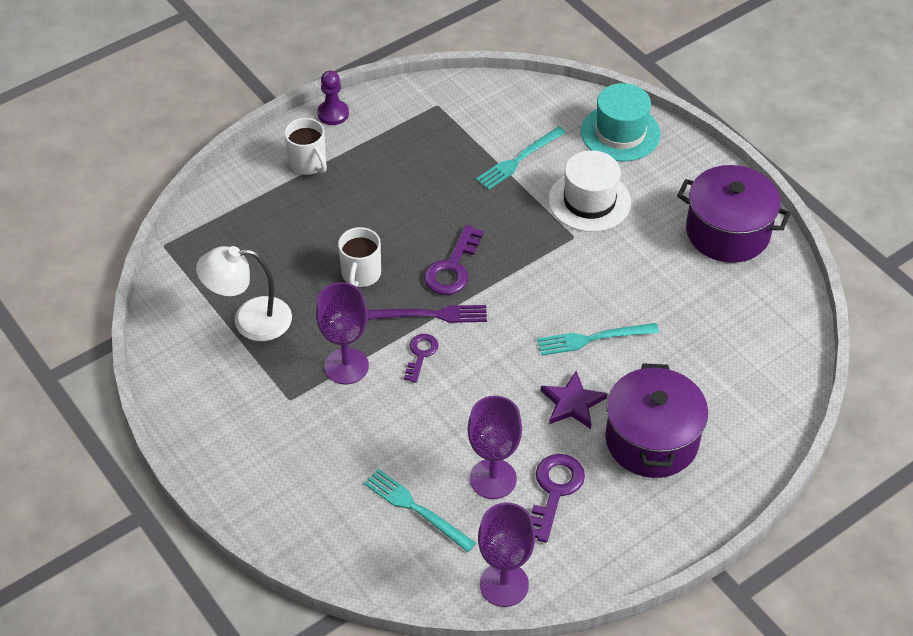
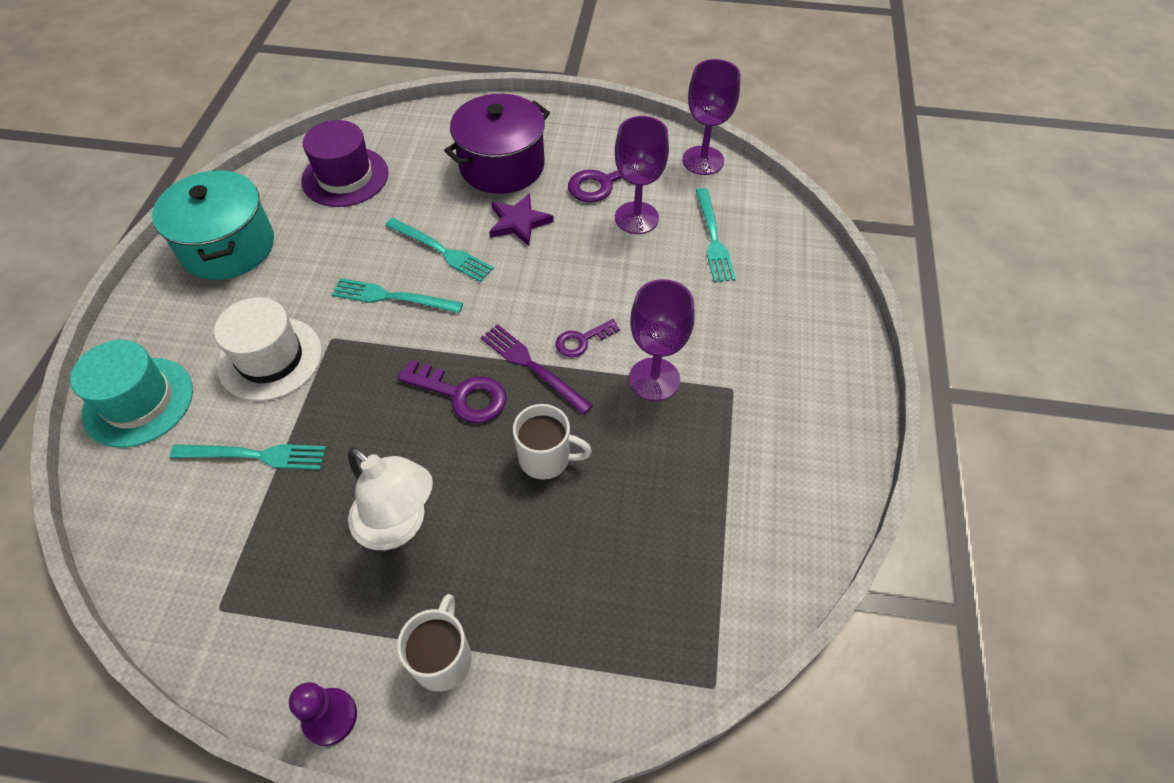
camera: 135 degrees left, 5 degrees up
(250, 320) = (699, 498): white lamp -> white lamp (399, 526)
(361, 274) = (546, 458): white mug -> white mug turned 45 degrees clockwise
(452, 268) = (462, 395): purple key -> purple key turned 45 degrees clockwise
(576, 286) = (392, 297): none -> turquoise fork
(727, 232) = (228, 246): purple pot -> turquoise pot
(743, 335) = (345, 177): none -> purple hat

